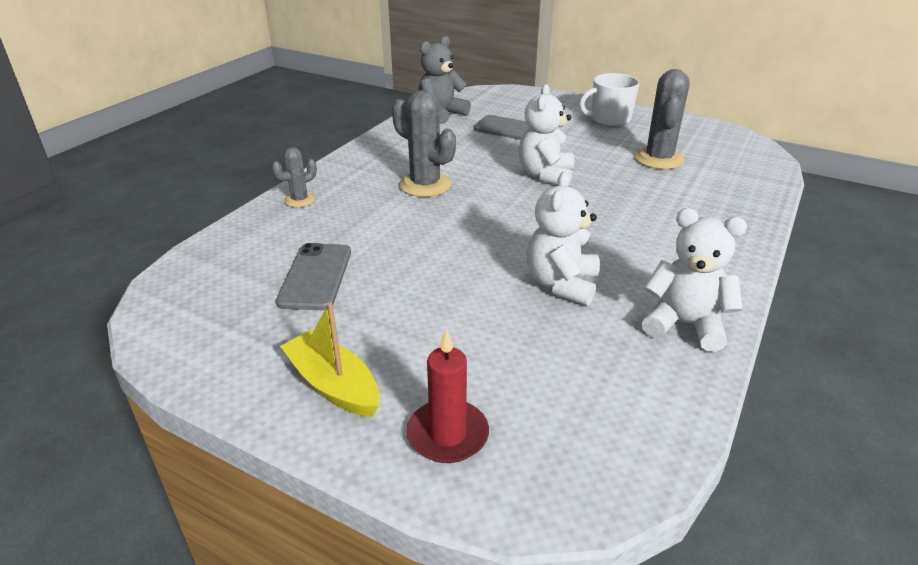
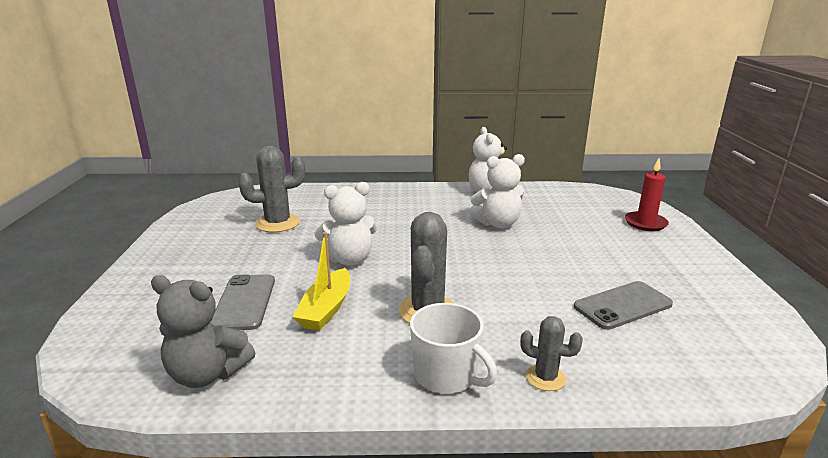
camera: 120 degrees left, 10 degrees down
(333, 385) = (678, 258): yellow boat -> yellow boat (326, 309)
(609, 119) = (184, 257): white mug -> white mug (446, 375)

